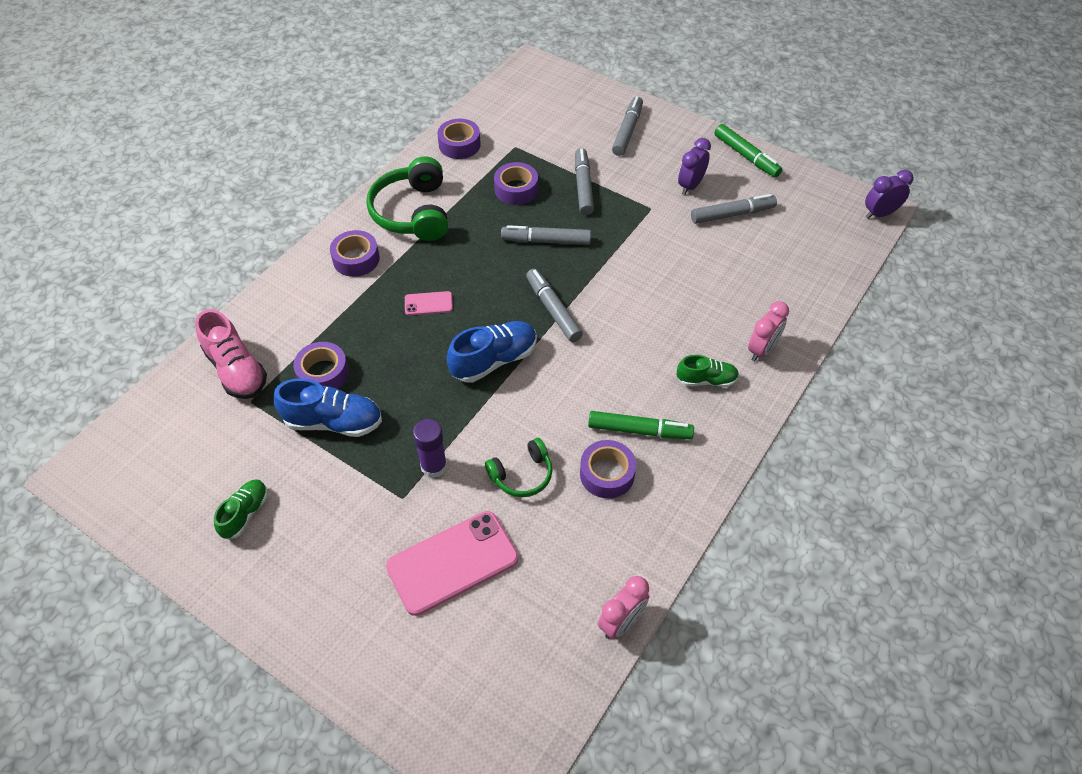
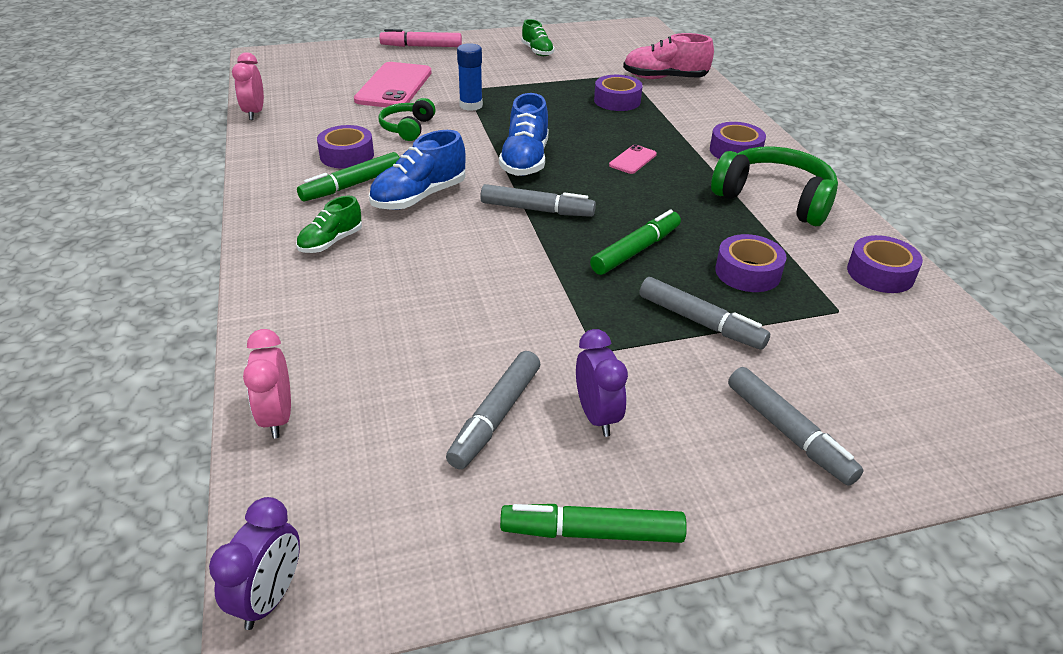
camera: 130 degrees right, 15 degrees down
(324, 636) = (421, 46): none -> pink marker
(333, 422) = (565, 90): blue shoe -> blue shoe (419, 197)
(434, 466) = (471, 105): purple glue stick -> blue glue stick
(546, 241) = (636, 250): grey marker -> green marker
(762, 350) = (298, 295): pink clock -> pink clock (277, 417)

